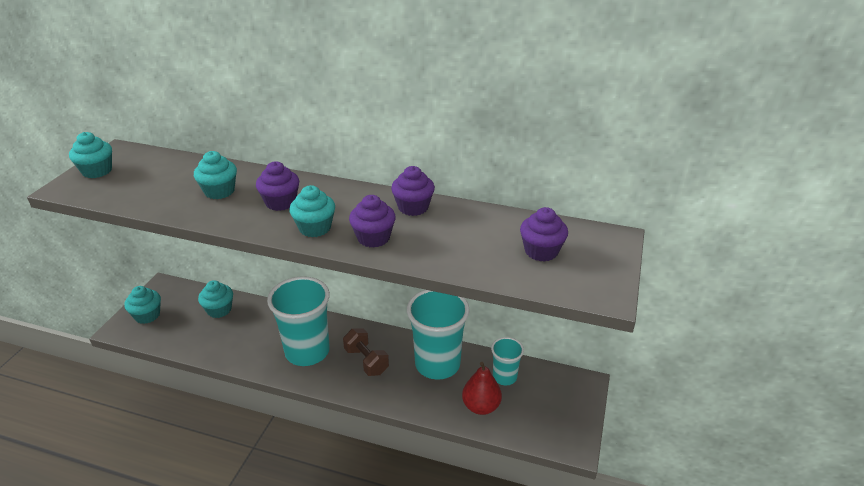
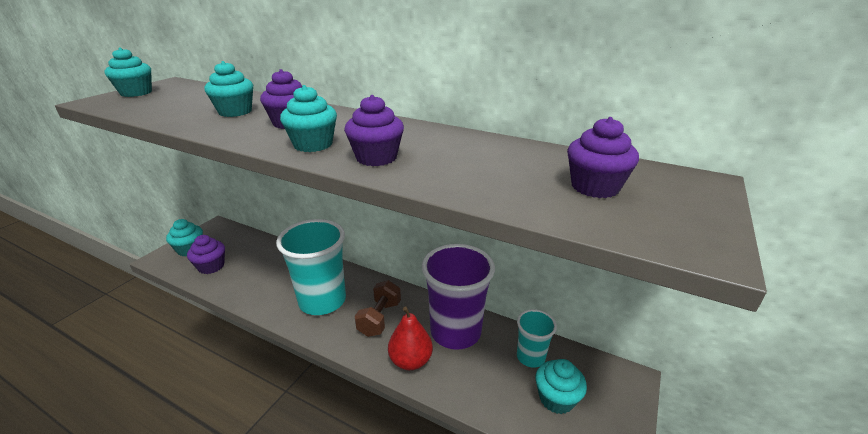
camera: 10 degrees right, 5 degrees down
(219, 310) = (255, 252): turquoise cupcake -> turquoise cupcake (556, 398)
(366, 361) = (379, 318): brown dumbbell -> brown dumbbell turned 45 degrees clockwise
(413, 207) = (435, 136): purple cupcake -> purple cupcake (211, 266)
(437, 364) = (455, 332): turquoise cup -> purple cup
(481, 406) = (498, 389): red pear -> red pear (410, 361)

